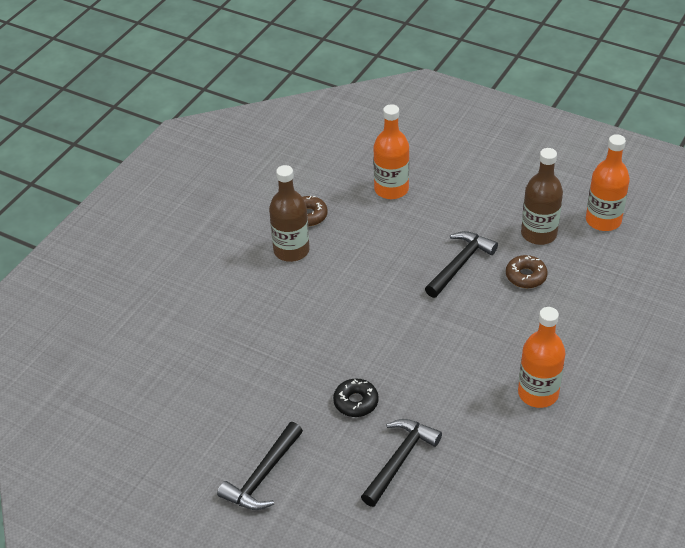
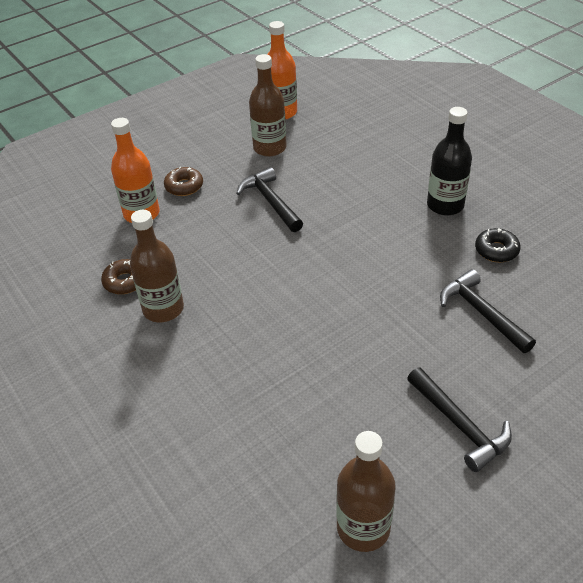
camera: 65 degrees left, 0 degrees up
(144, 442) = (363, 528): none -> brown bottle
(356, 402) = (396, 322): black donut -> black donut (496, 250)
(526, 276) = (312, 170): brown donut -> brown donut (184, 186)
(538, 393) = (445, 205): orange bottle -> black bottle

